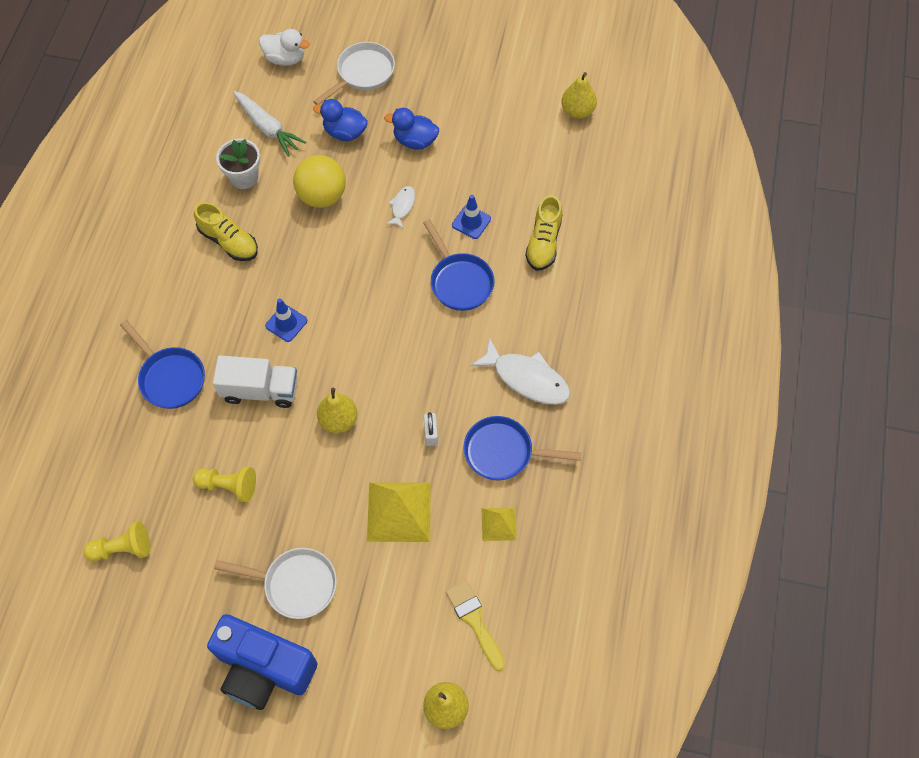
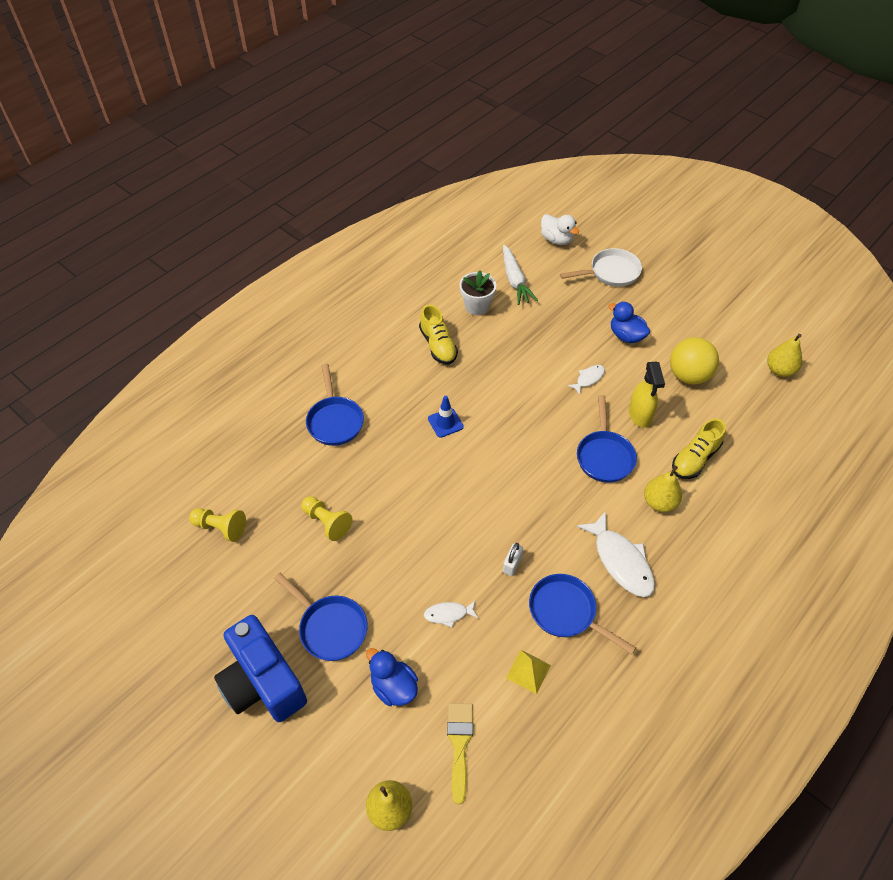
camera: 30 degrees right, 10 degrees down
(260, 390) = (395, 462): white truck -> none
(295, 584) = (330, 627): white pan -> blue pan
(322, 196) = (528, 344): yellow ball -> yellow ball (688, 375)
(339, 420) = (442, 515): yellow pear -> yellow pear (659, 502)
(345, 132) = (572, 307): blue duck -> blue duck (393, 686)
(399, 511) = (448, 614): yellow pyramid -> white fish
(471, 222) = (640, 415): blue traffic cone -> yellow spray bottle

